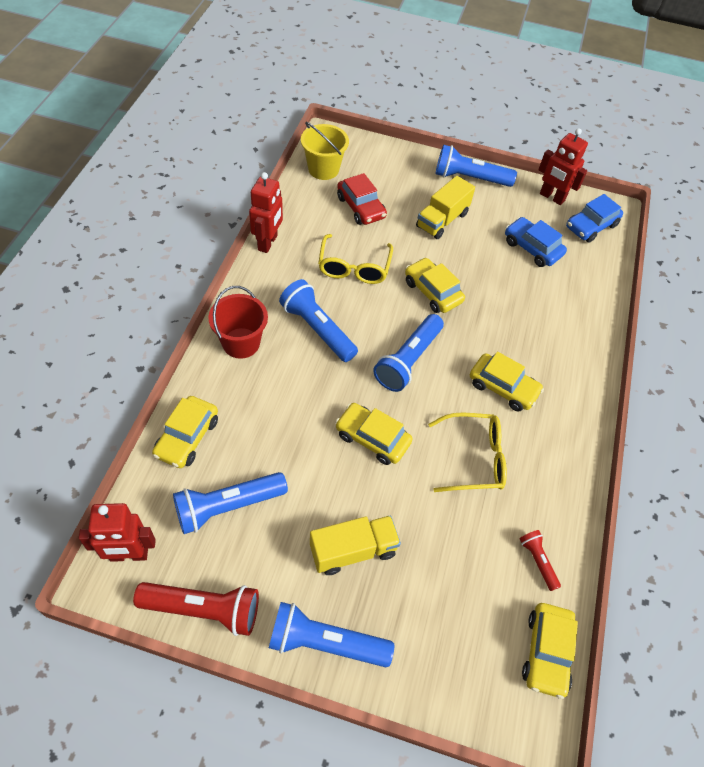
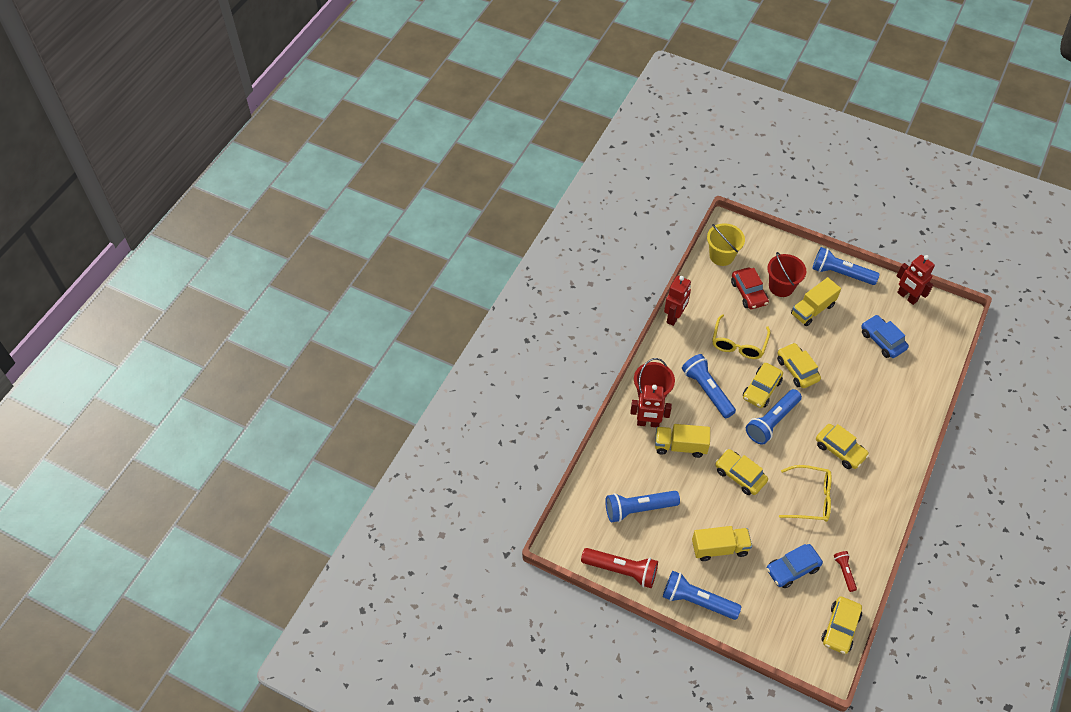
camera: 15 degrees right, 0 degrees up
(129, 555) = (575, 531): red robot -> red robot (648, 423)
(187, 437) = (612, 459): yellow car -> yellow car (761, 389)
(285, 407) = (680, 446): none -> yellow truck
(400, 197) = (781, 287): none -> red bucket
(591, 226) = (935, 325): blue car -> blue car (792, 569)

